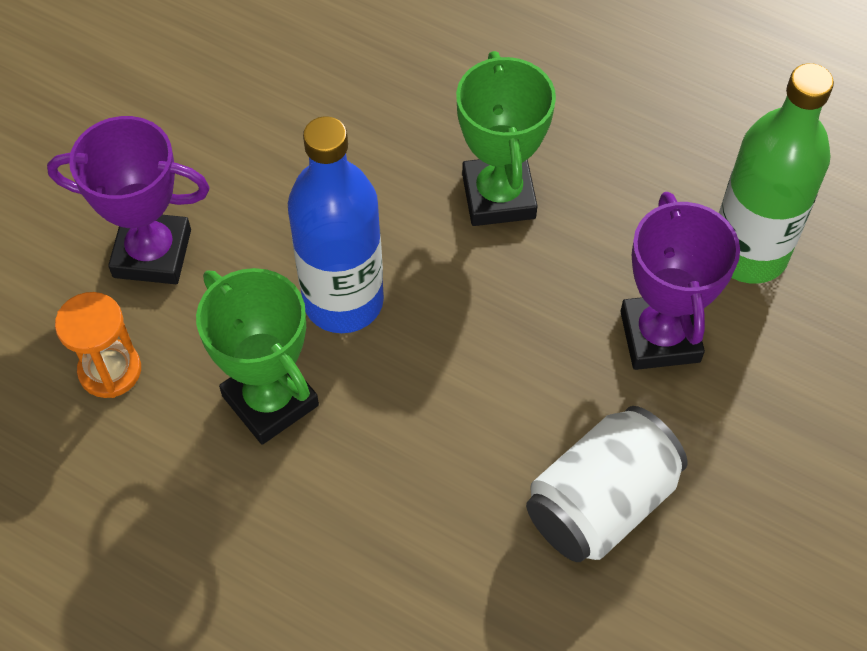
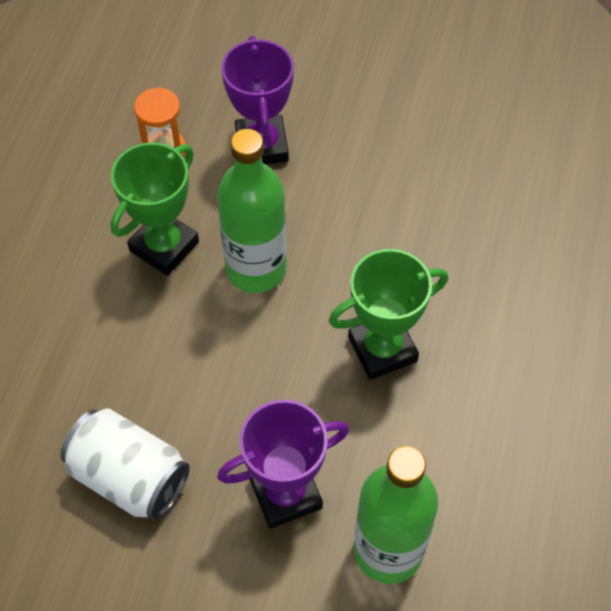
camera: 75 degrees right, 0 degrees up
(343, 301) = (256, 269): blue bottle -> green bottle

